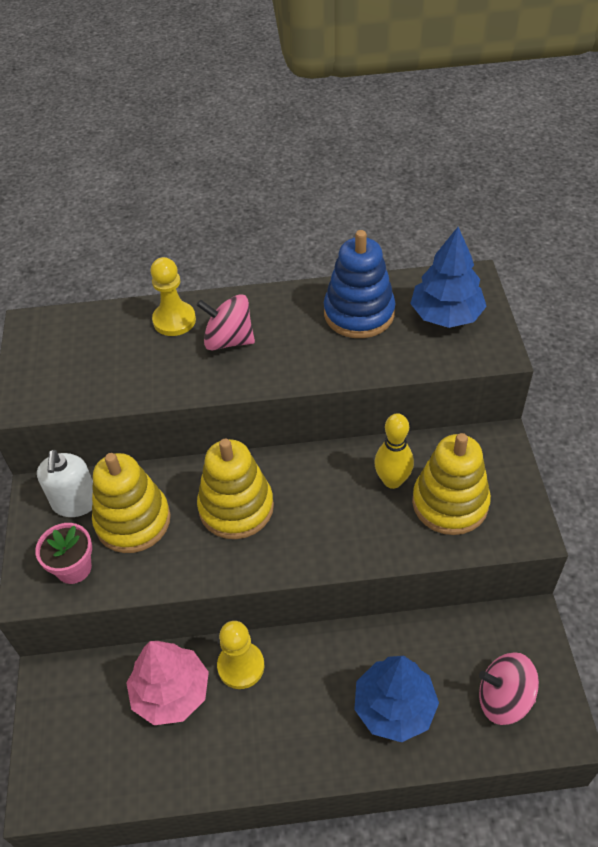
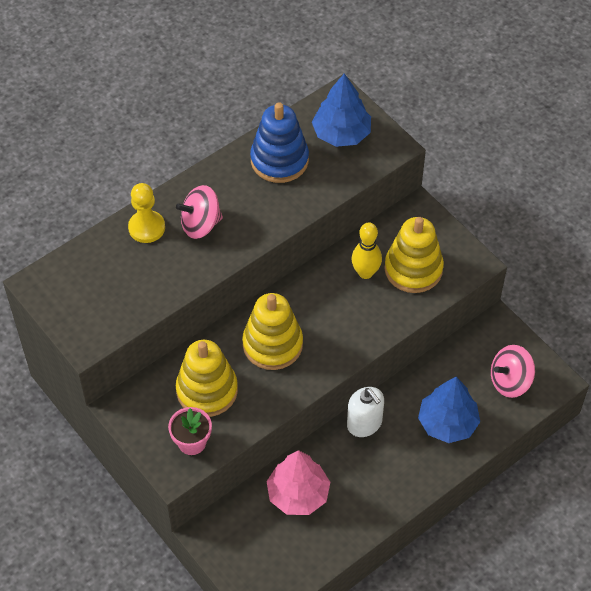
camera: 35 degrees left, 5 degrees up
(75, 502) = (154, 400): white soap dispenser -> white soap dispenser (364, 423)
(241, 666) = (332, 453): yellow pawn -> none

